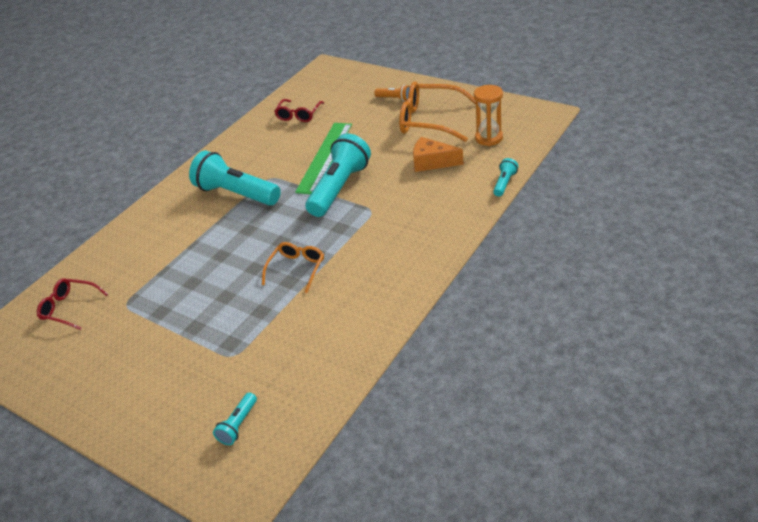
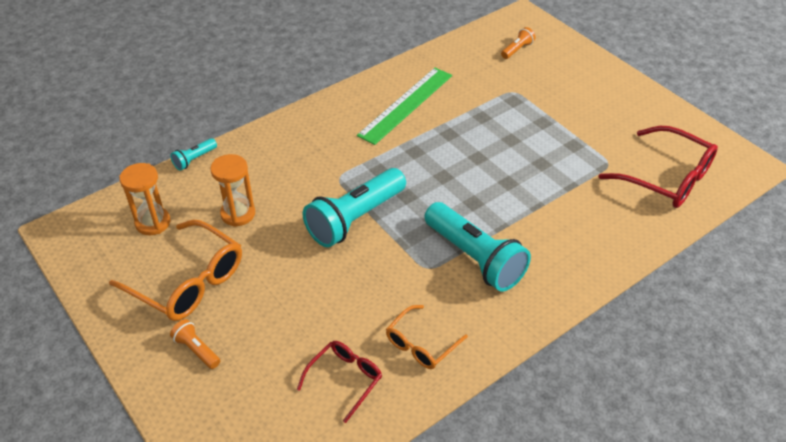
camera: 165 degrees left, 5 degrees up
(69, 308) = (668, 178): red glasses -> red glasses, size x1.74
(238, 425) = (517, 49): turquoise flashlight -> orange flashlight
(297, 268) = (437, 143): orange glasses -> orange glasses (420, 345)
(325, 157) = (348, 274): green ruler -> green ruler (406, 105)
(432, 162) = (238, 214): orange cheese -> orange hourglass

